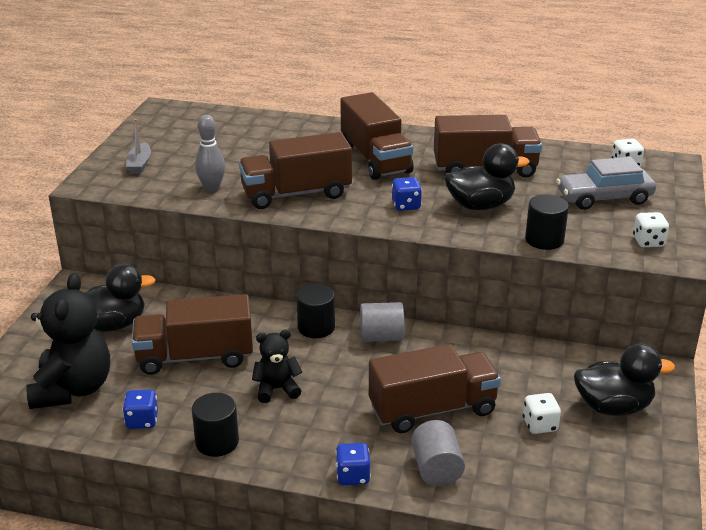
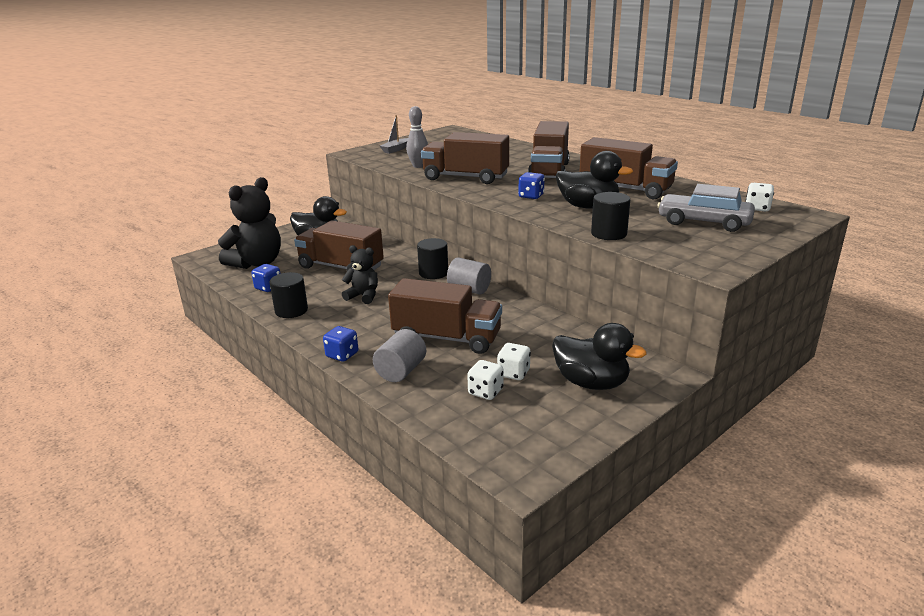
camera: 35 degrees right, 5 degrees down
(648, 242) = (703, 254): white dice -> white dice (485, 392)

